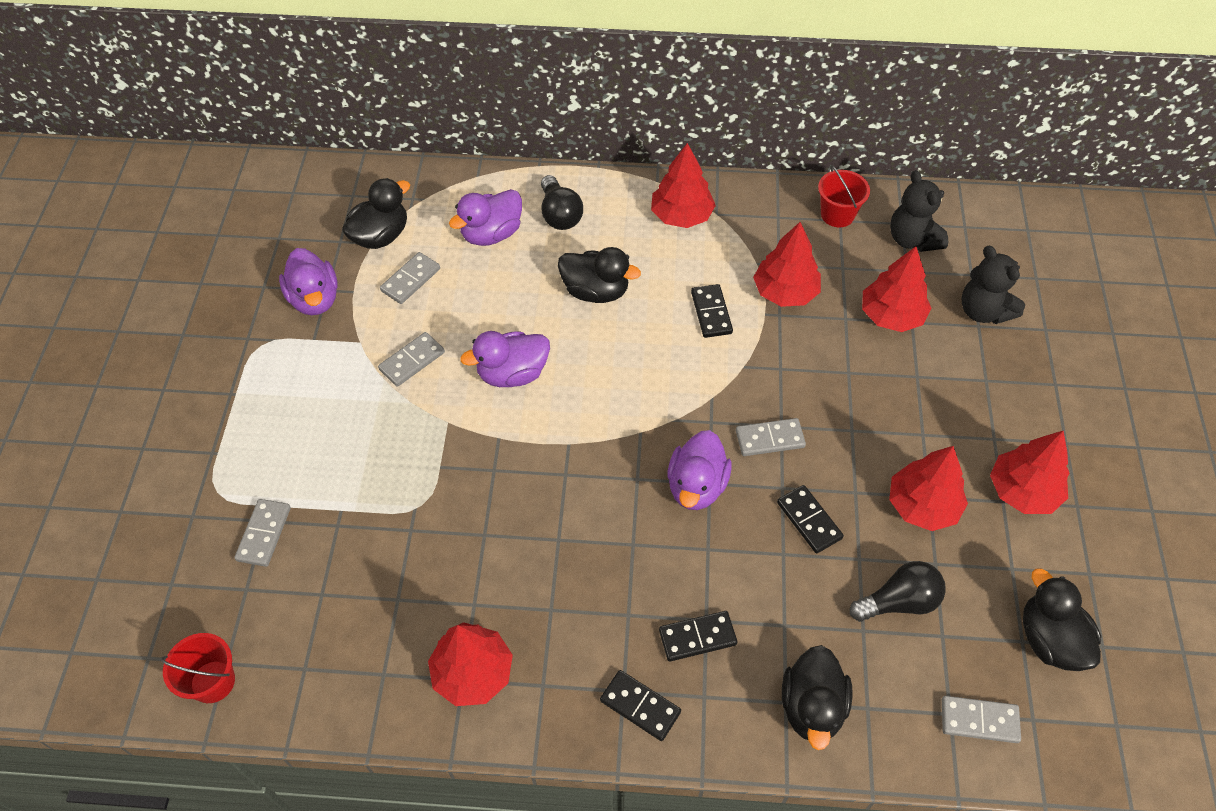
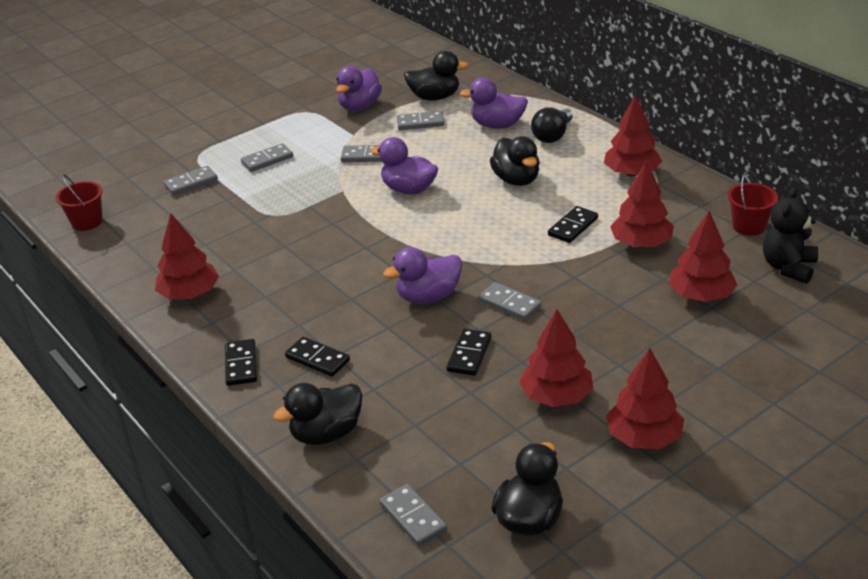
camera: 50 degrees right, 20 degrees down
(310, 440) = (267, 160): none -> grey domino
(899, 602) = (460, 428): black light bulb -> none
(983, 311) = (780, 333): black teddy bear -> none

